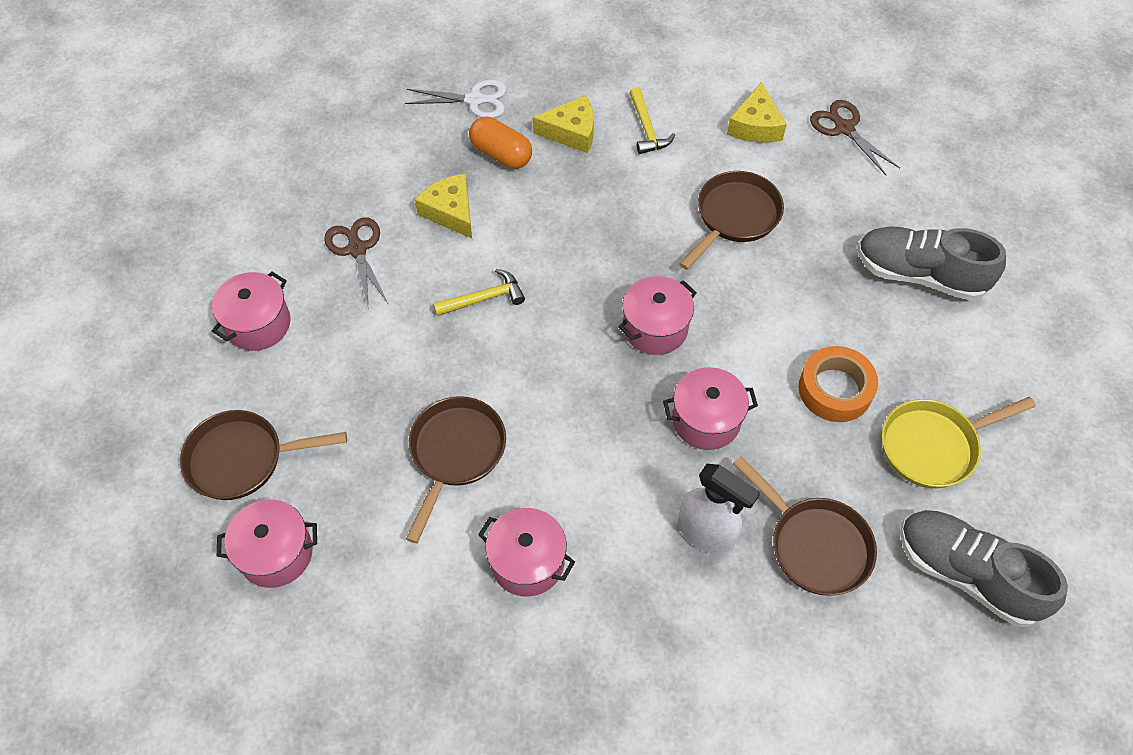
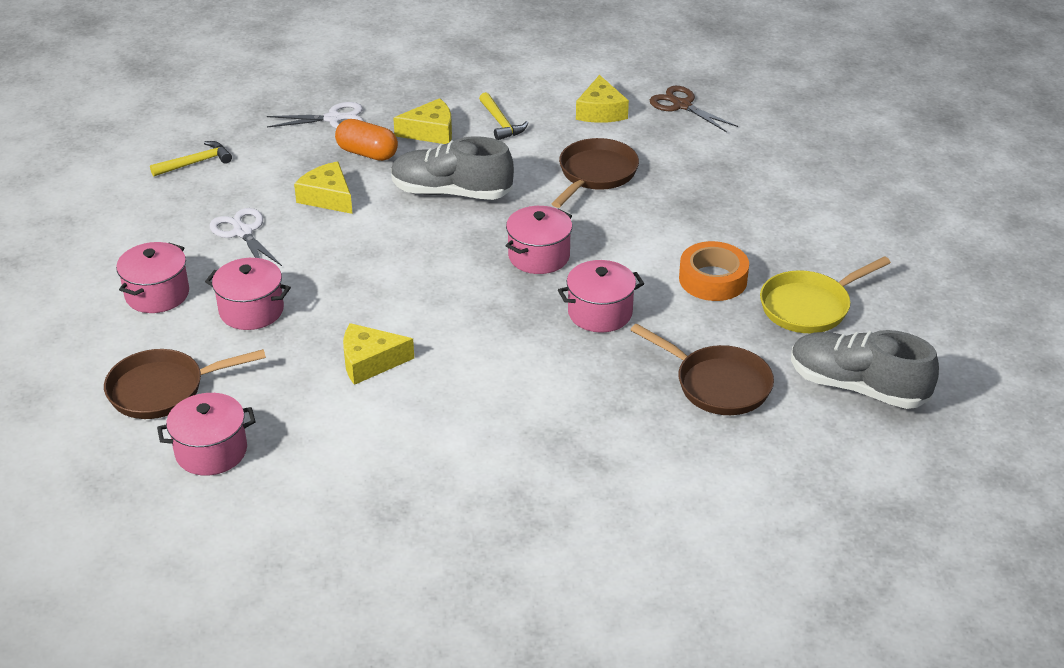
camera: 10 degrees left, 20 degrees down
(357, 249) = (243, 232): brown scissors -> white scissors
(455, 453) = (370, 362): brown pan -> yellow cheese
(484, 298) = (373, 253): yellow hammer -> yellow hammer (195, 163)
(527, 562) = (455, 428): pink pot -> pink pot (251, 310)
(706, 532) = (617, 388): white spray bottle -> none
(919, 275) = (771, 195): grey shoe -> grey shoe (451, 193)

